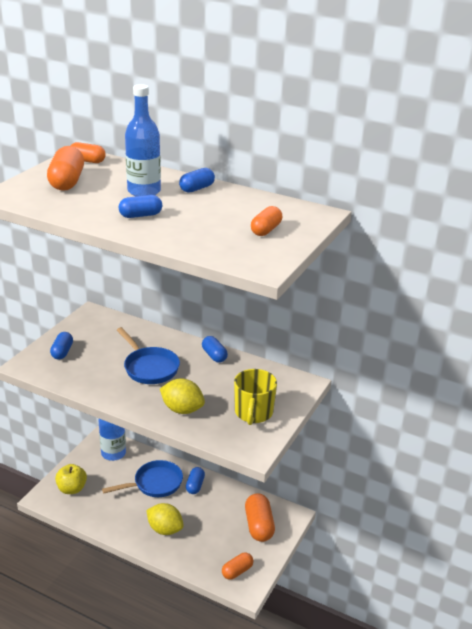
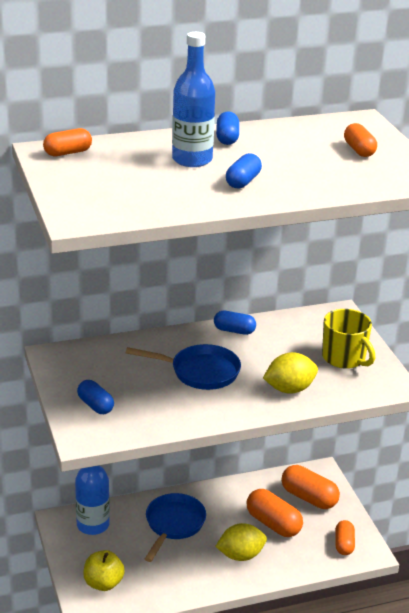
camera: 45 degrees left, 0 degrees up
(67, 182) = (103, 181): orange capsule -> orange capsule (273, 524)
(195, 486) = (211, 502): blue capsule -> none

